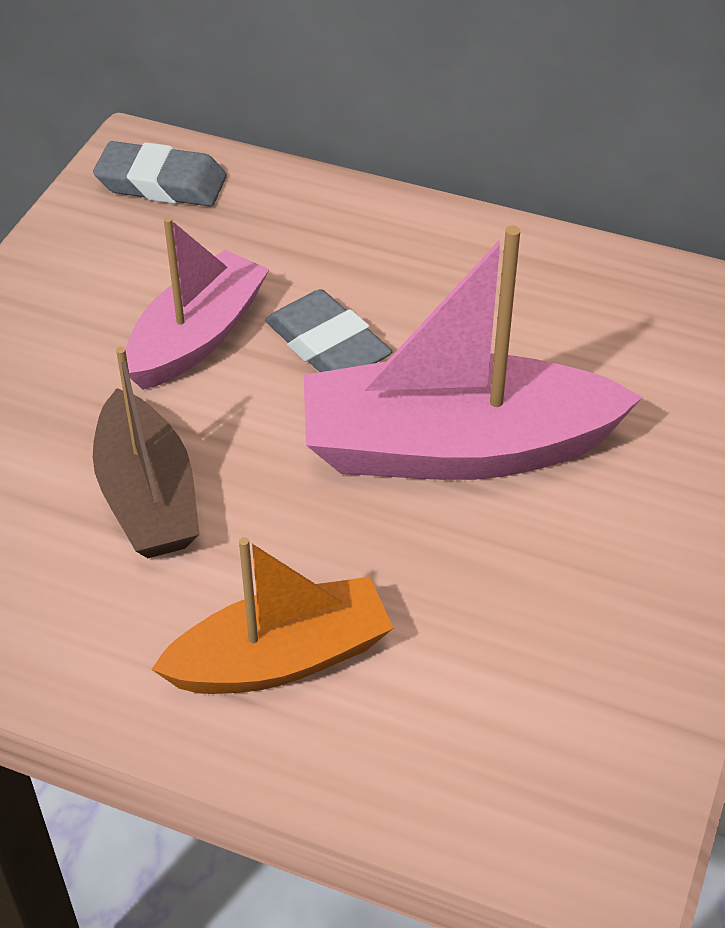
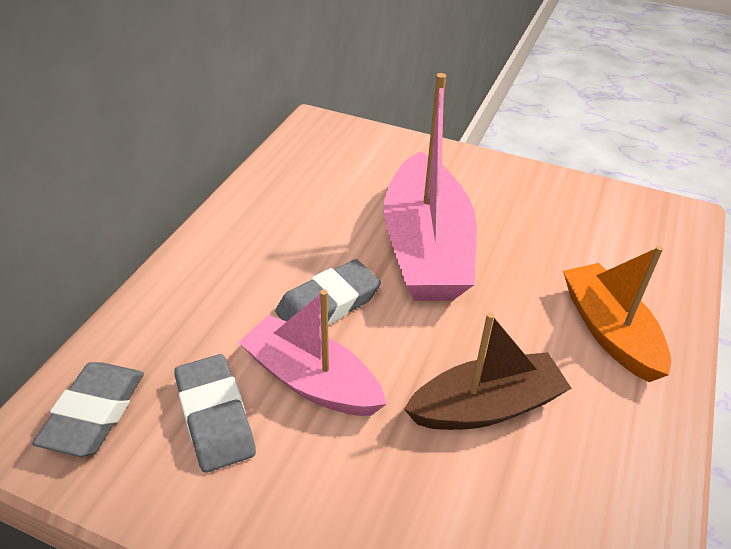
camera: 90 degrees left, 5 degrees down
(150, 266) = (215, 417): none -> grey eraser

